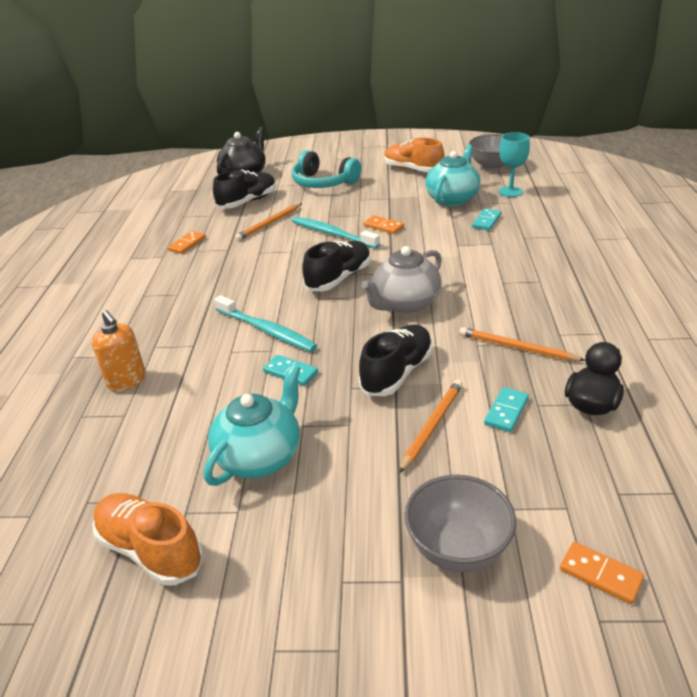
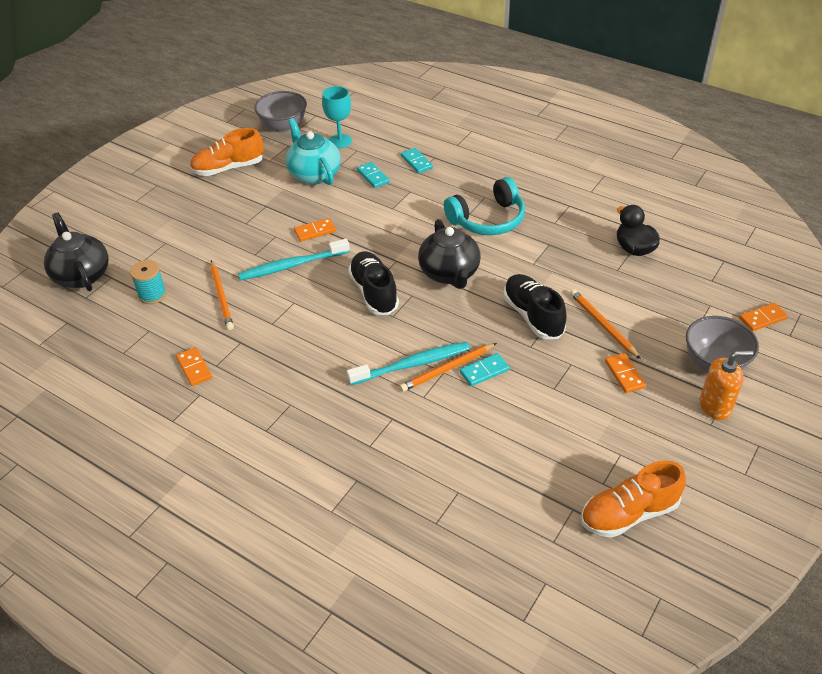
camera: 60 degrees left, 10 degrees up
(127, 381) = (409, 478): orange soap dispenser -> orange soap dispenser (715, 406)
(248, 202) = (152, 294): black shoe -> turquoise spool
(260, 456) = (572, 423): turquoise teapot -> none
(323, 183) = (179, 230): turquoise headphones -> turquoise headphones (488, 220)
(367, 471) = (624, 374): none -> orange domino
(405, 304) = (449, 273): grey teapot -> black teapot
(506, 411) = (613, 286): turquoise domino -> turquoise domino (416, 162)
(517, 348) = (553, 248): orange pencil -> orange pencil (447, 369)

